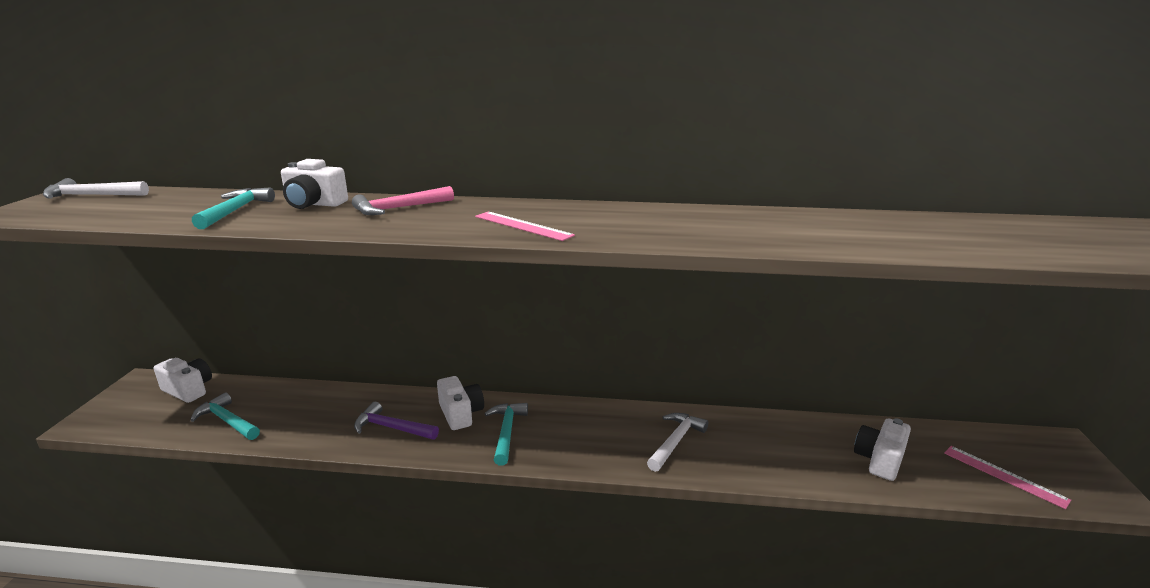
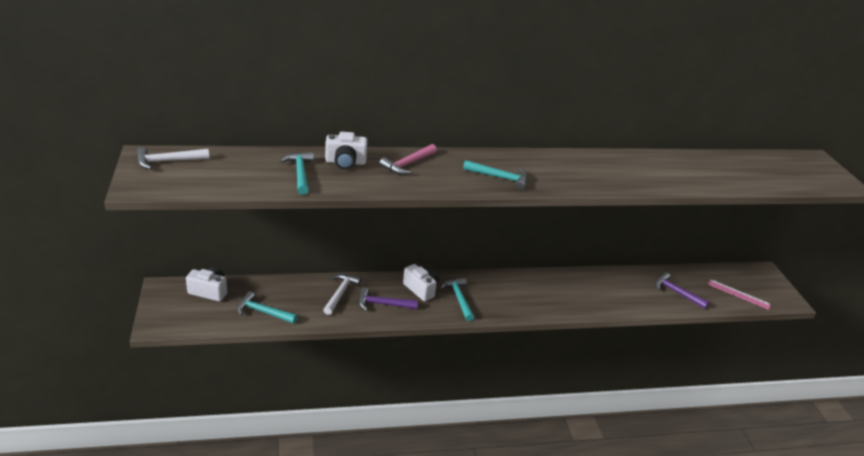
camera: 20 degrees left, 10 degrees up
(523, 226) = (500, 178): pink ruler -> turquoise hammer
(675, 441) = (563, 293): white hammer -> white hammer (340, 293)
(879, 460) = (676, 292): white camera -> purple hammer

